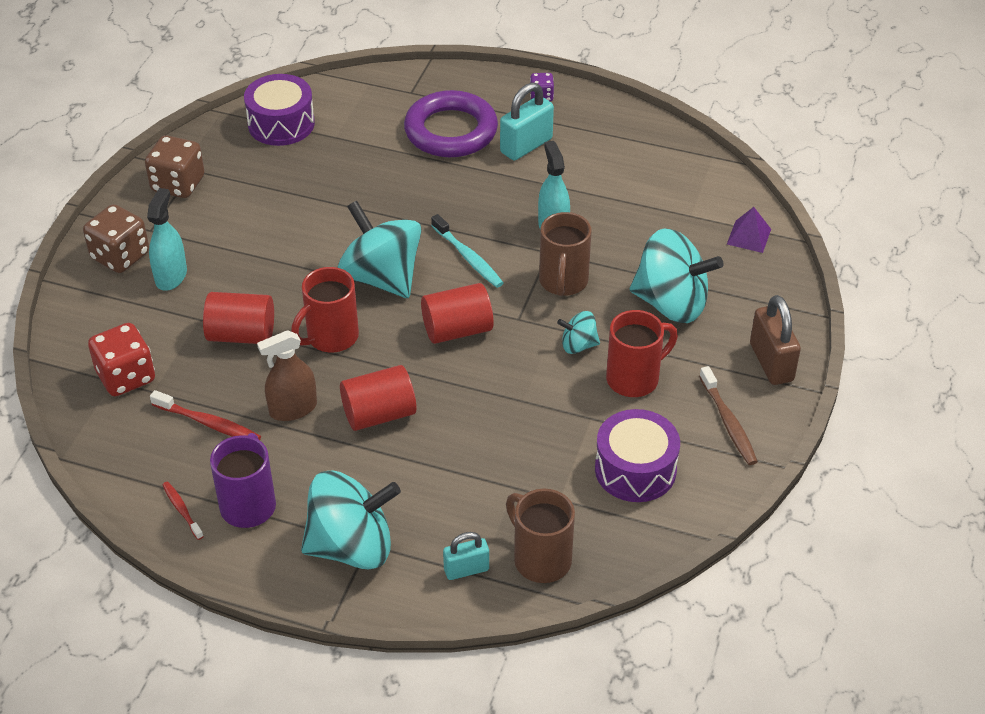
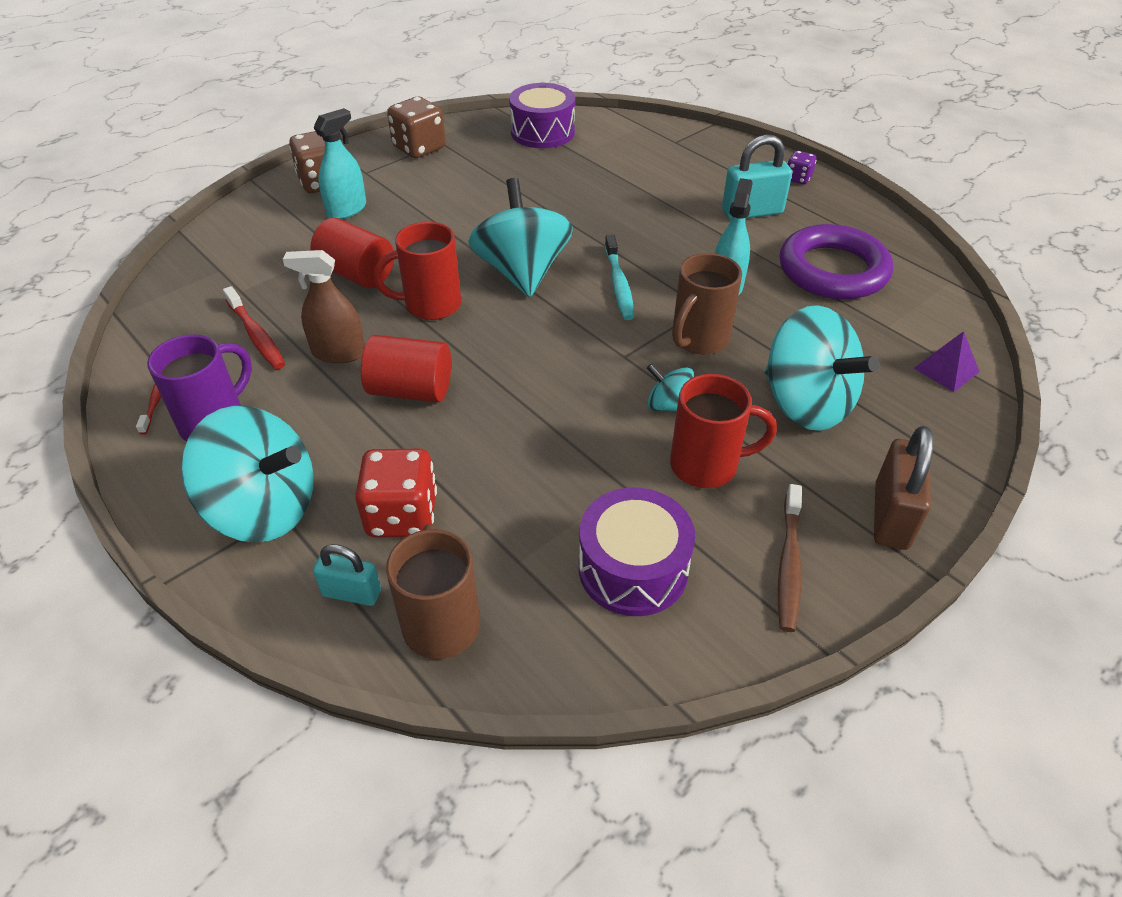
camera: 30 degrees right, 0 degrees up
(126, 377) = (232, 271): red dice -> red dice (402, 515)
(451, 131) = (688, 179): purple ring -> purple ring (833, 270)
(457, 330) = (554, 343): red cylinder -> none

